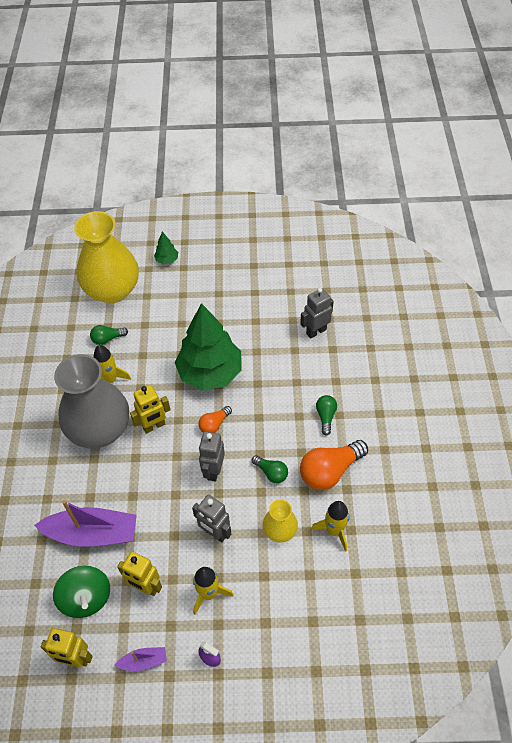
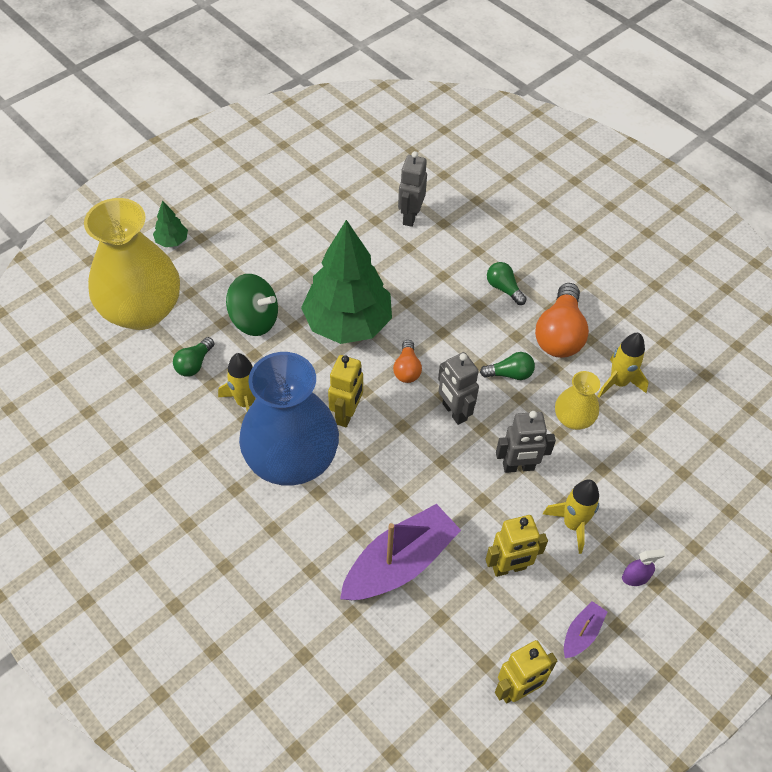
camera: 45 degrees left, 0 degrees up
(86, 598) = (463, 627): green spinning top -> green spinning top (254, 319)
(100, 429) = (291, 459): grey vase -> blue vase

